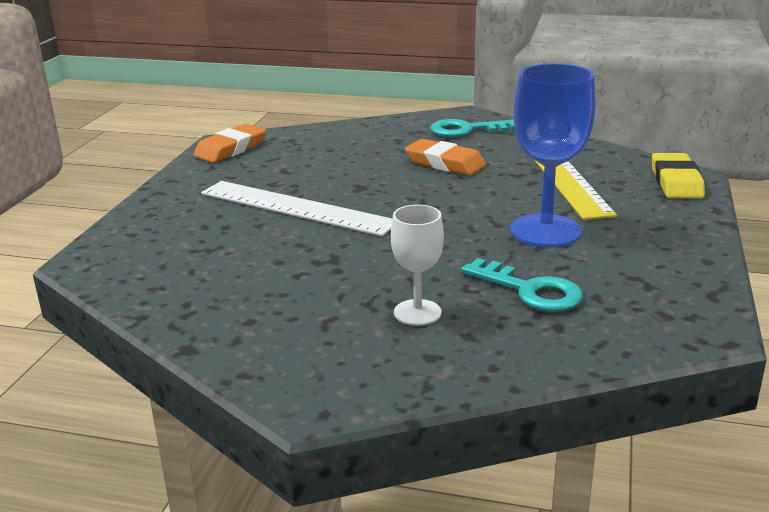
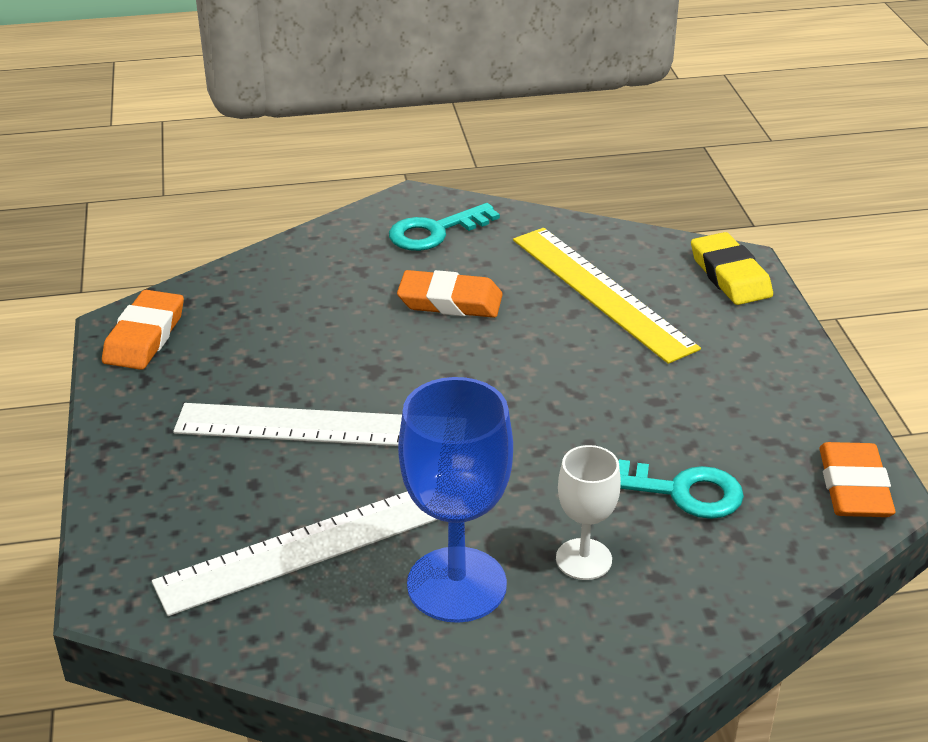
camera: 25 degrees left, 10 degrees up
(231, 264) = (313, 545): none -> white ruler
(545, 231) = (639, 392): blue goblet -> blue goblet (456, 585)
(688, 319) = (854, 487): none -> orange eraser

